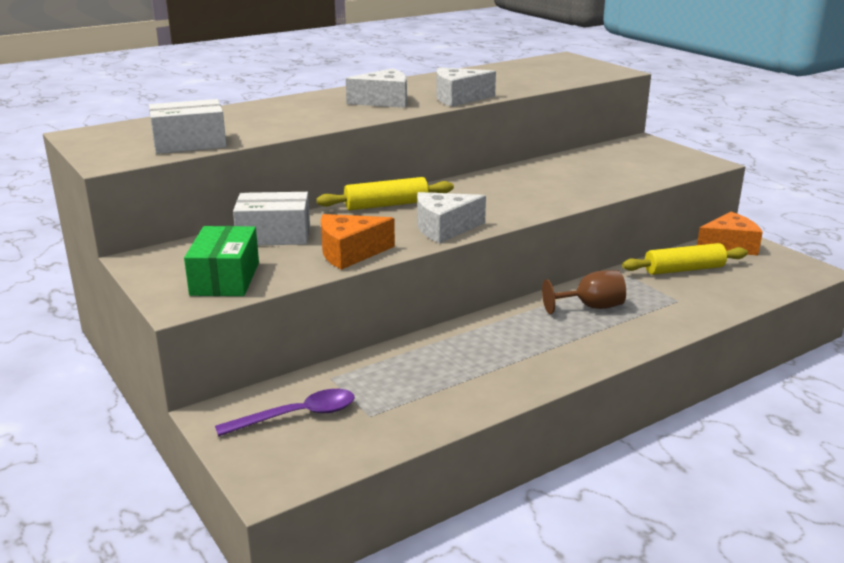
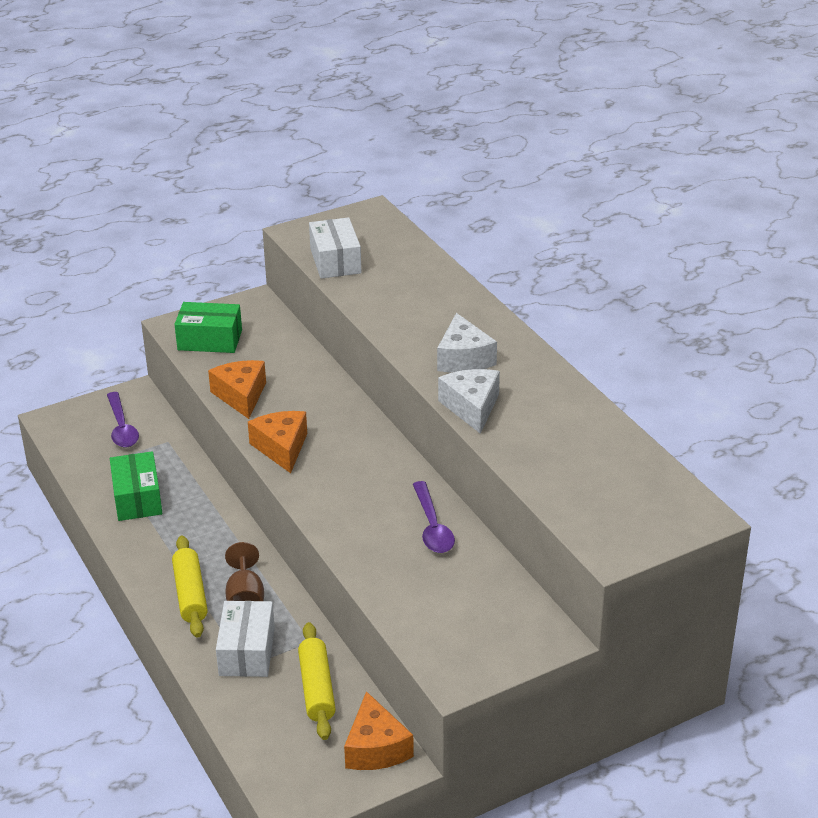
camera: 95 degrees right, 10 degrees up
(274, 235) = (288, 357): white box -> white box (247, 651)
(386, 205) = (347, 416): yellow rolling pin -> yellow rolling pin (190, 594)
(444, 228) = (281, 448): white cheese -> orange cheese
(447, 385) = (137, 498): none -> green box
(540, 172) = (432, 526): none -> purple spoon

